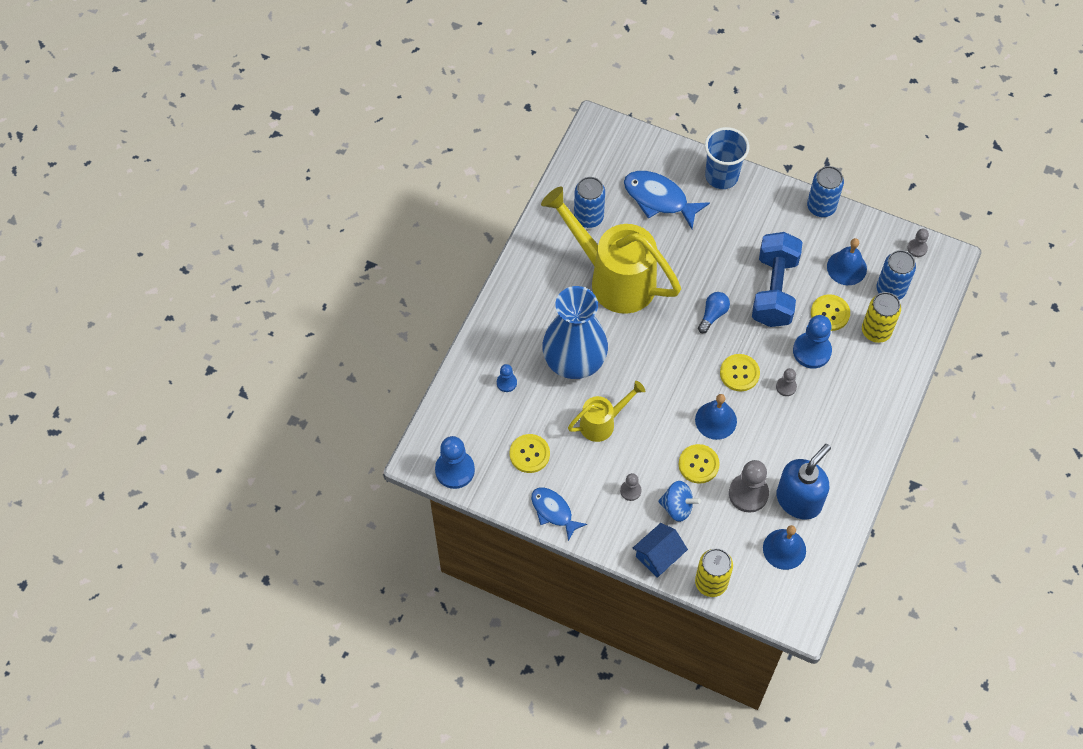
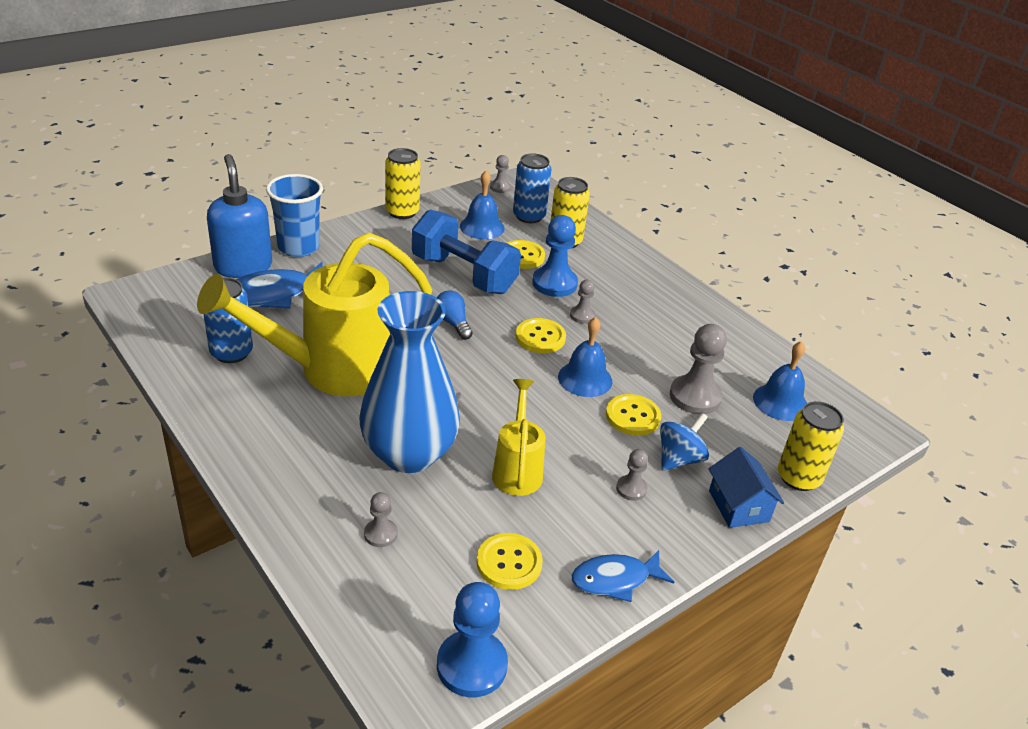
camera: 65 degrees left, 25 degrees down
(506, 383) = (380, 534): blue pawn -> grey pawn
(799, 500) = (724, 366): blue soap dispenser -> blue soap dispenser (243, 266)
(821, 207) = (402, 212): blue can -> yellow can

